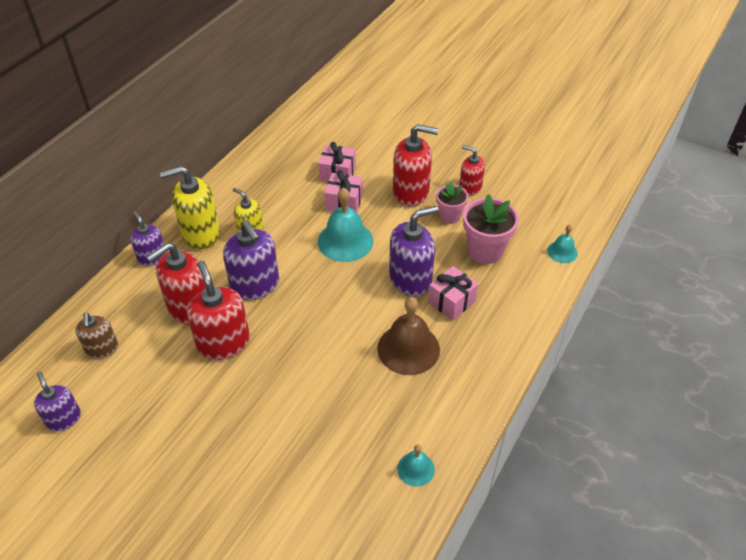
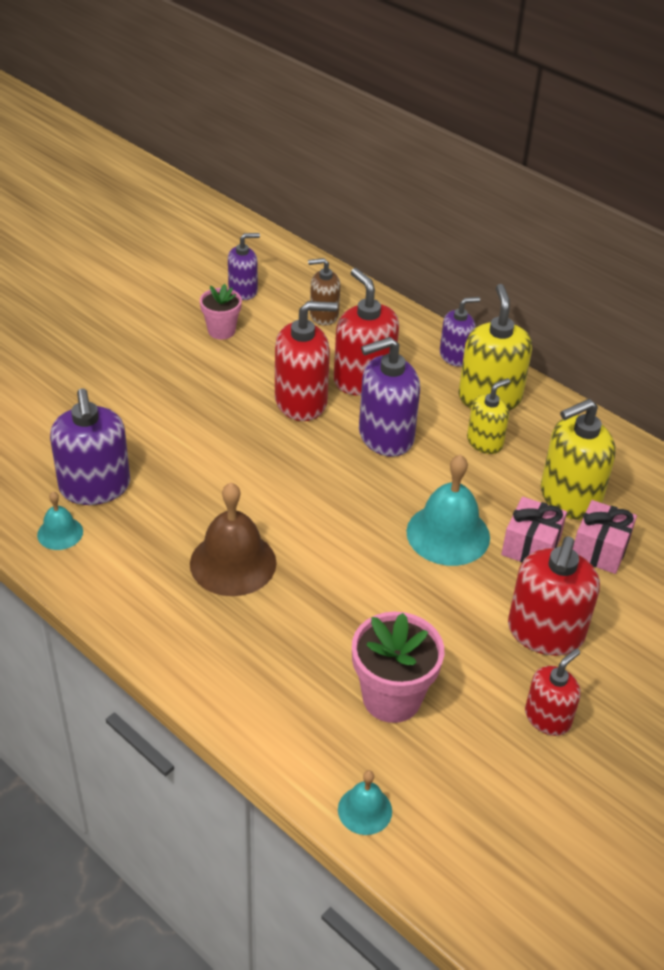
camera: 100 degrees right, 5 degrees down
(296, 188) = (569, 498): none -> yellow soap dispenser
(410, 279) = (355, 591): purple soap dispenser -> purple soap dispenser (95, 487)
(449, 216) = (480, 671): pink flower pot -> pink flower pot (221, 331)
(451, 301) = (299, 628): pink gift -> none

